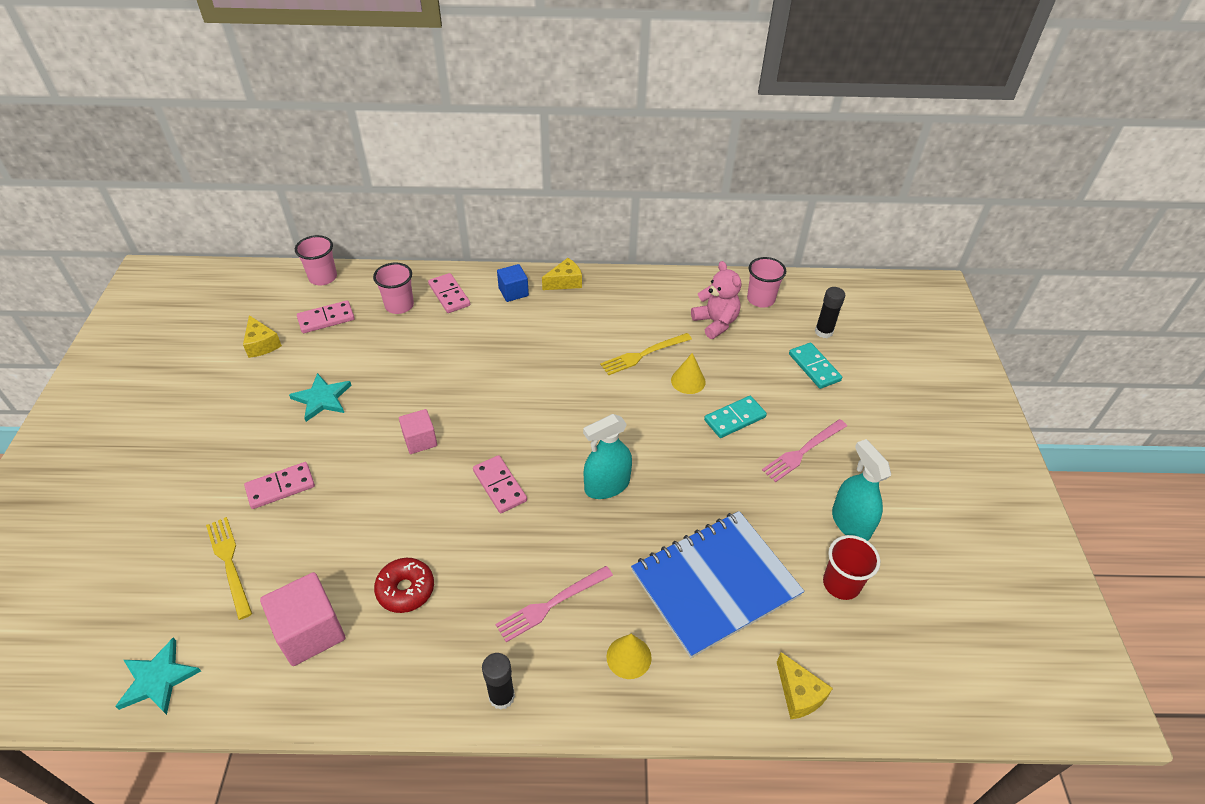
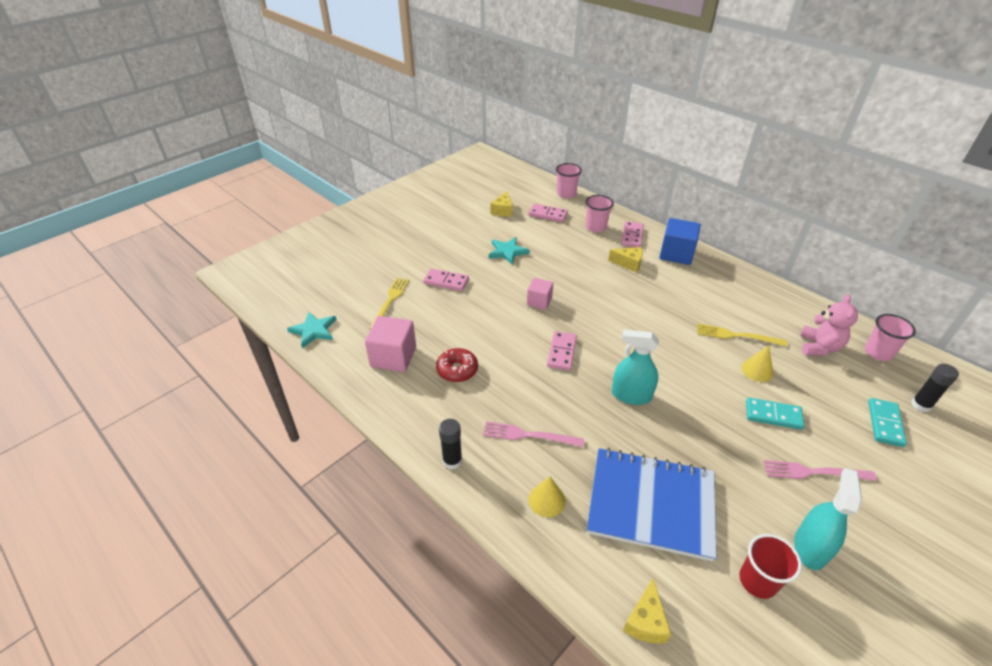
camera: 45 degrees right, 5 degrees down
(513, 292) = (676, 254): blue cube -> blue cube, size x1.63
(565, 282) = (719, 265): yellow cheese -> yellow cheese (628, 263)

